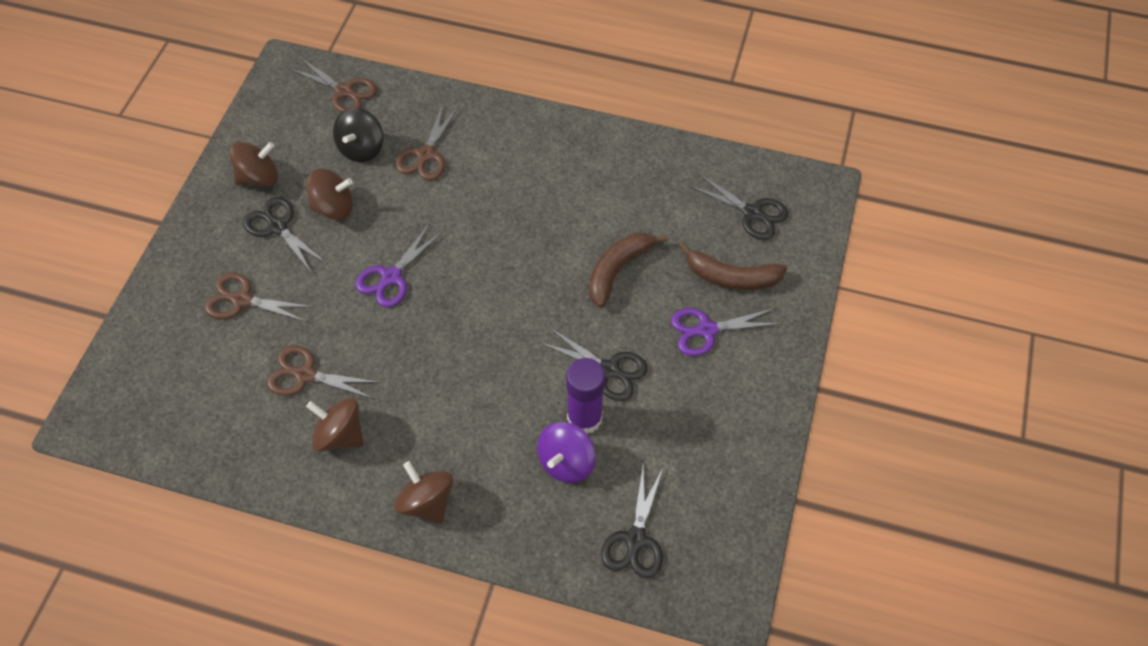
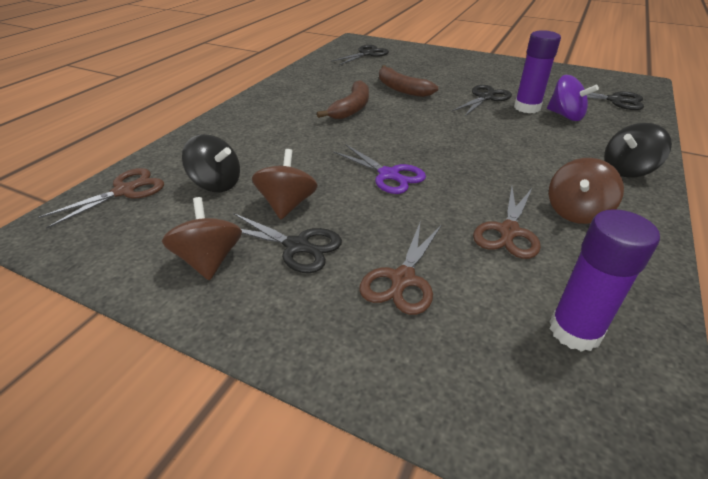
camera: 80 degrees left, 20 degrees down
(192, 407) = (574, 331): none -> purple glue stick
(278, 227) = (297, 246): black scissors -> black scissors turned 120 degrees counterclockwise
(426, 155) = (249, 150): brown scissors -> none
(426, 502) = (627, 170): brown spinning top -> black spinning top
(706, 330) = (453, 71): purple scissors -> none
(731, 277) = (413, 62): brown banana -> brown banana (351, 108)

